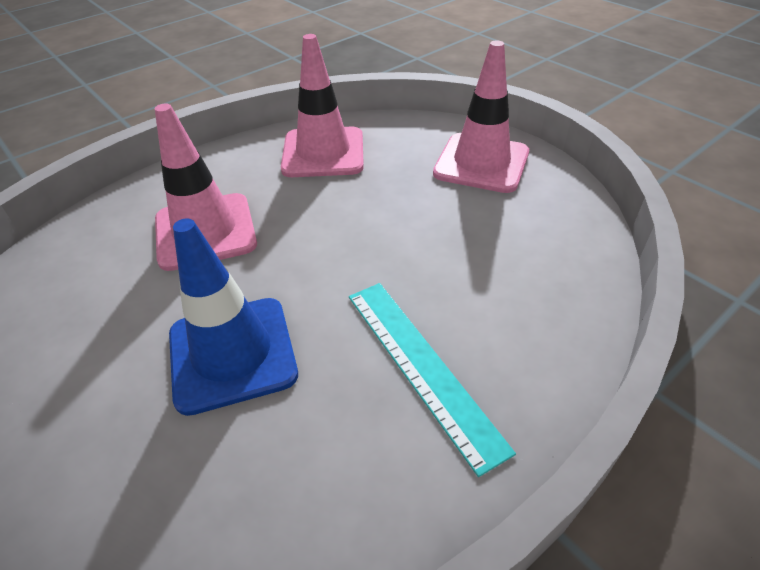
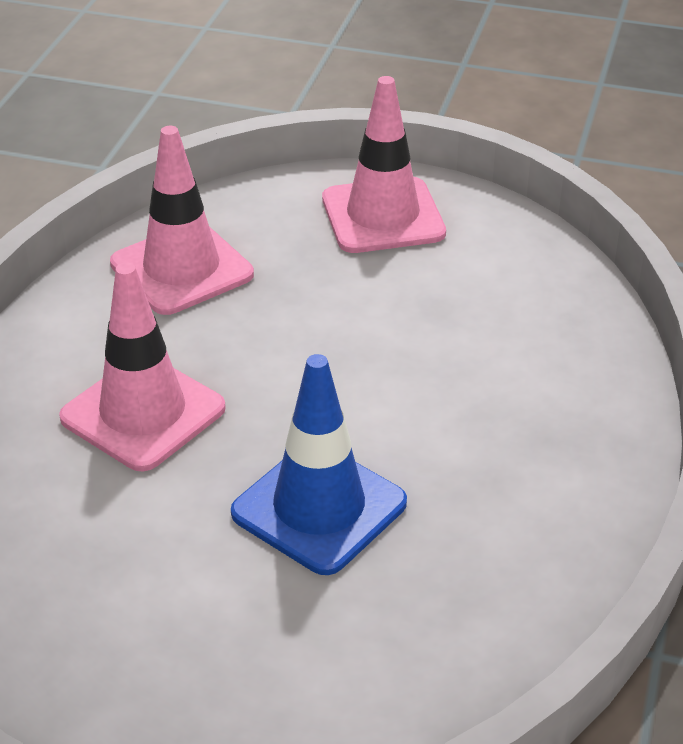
camera: 35 degrees left, 5 degrees down
(421, 366) = (506, 437): turquoise ruler -> none

